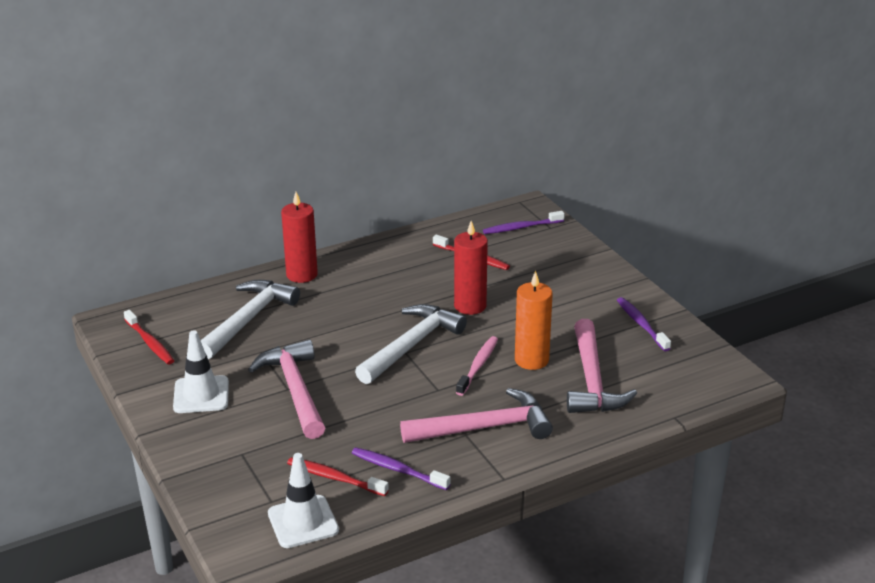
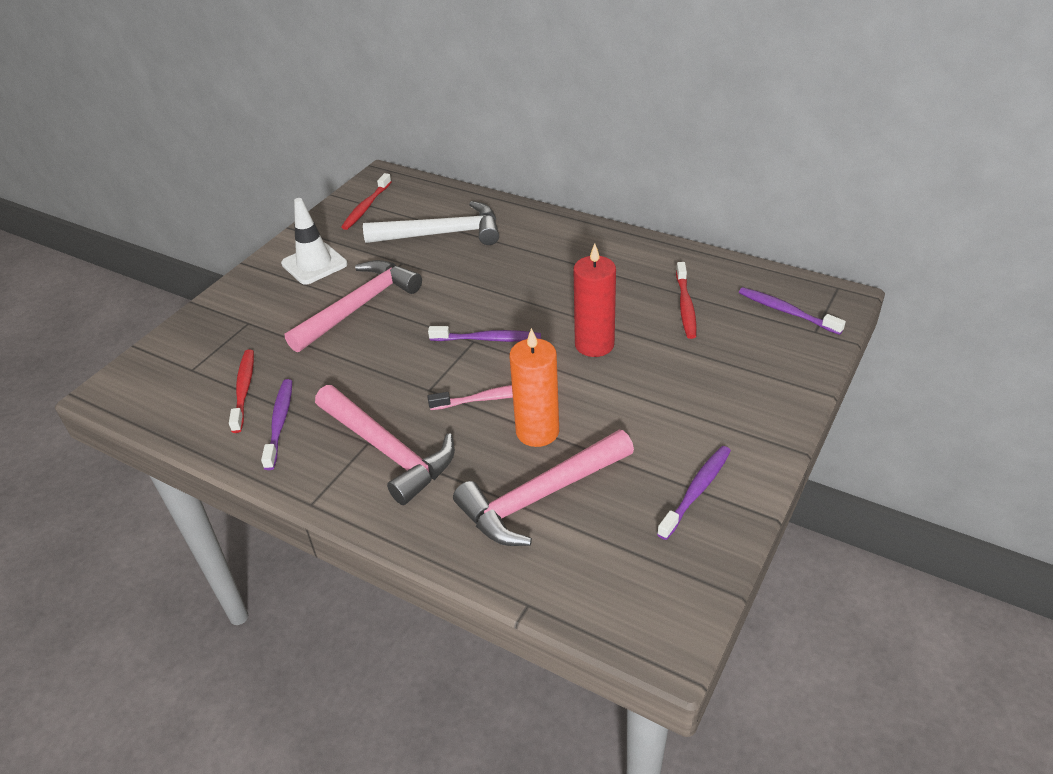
camera: 60 degrees right, 10 degrees up
(302, 275) = (540, 226): red candle -> none
(303, 522) = (170, 401): white traffic cone -> none
(411, 345) = (488, 339): white hammer -> purple toothbrush

